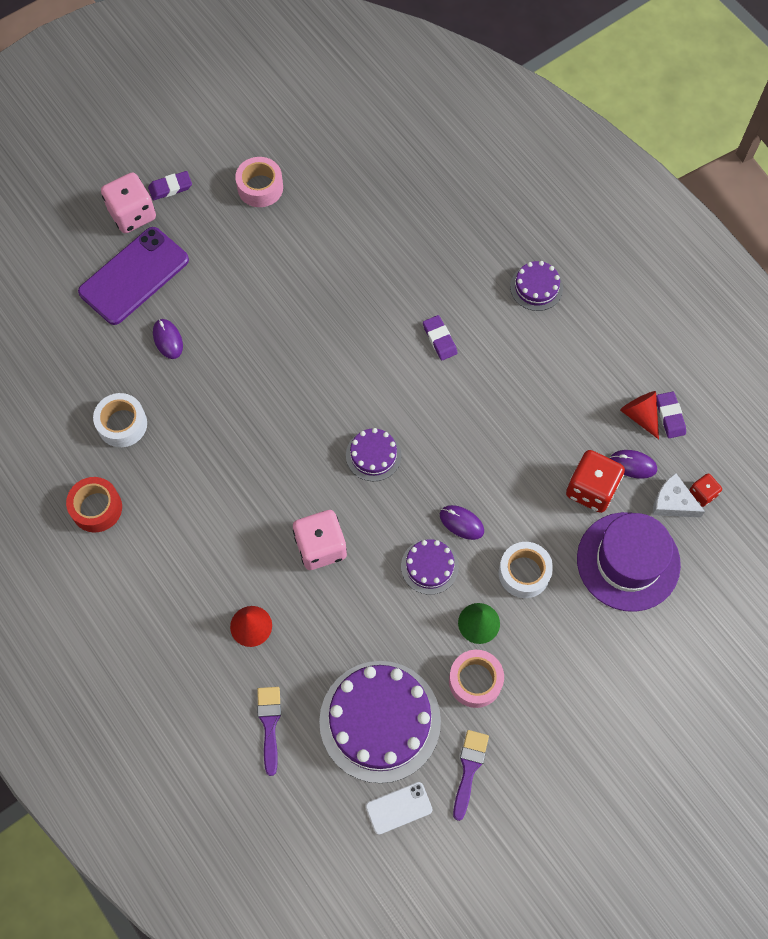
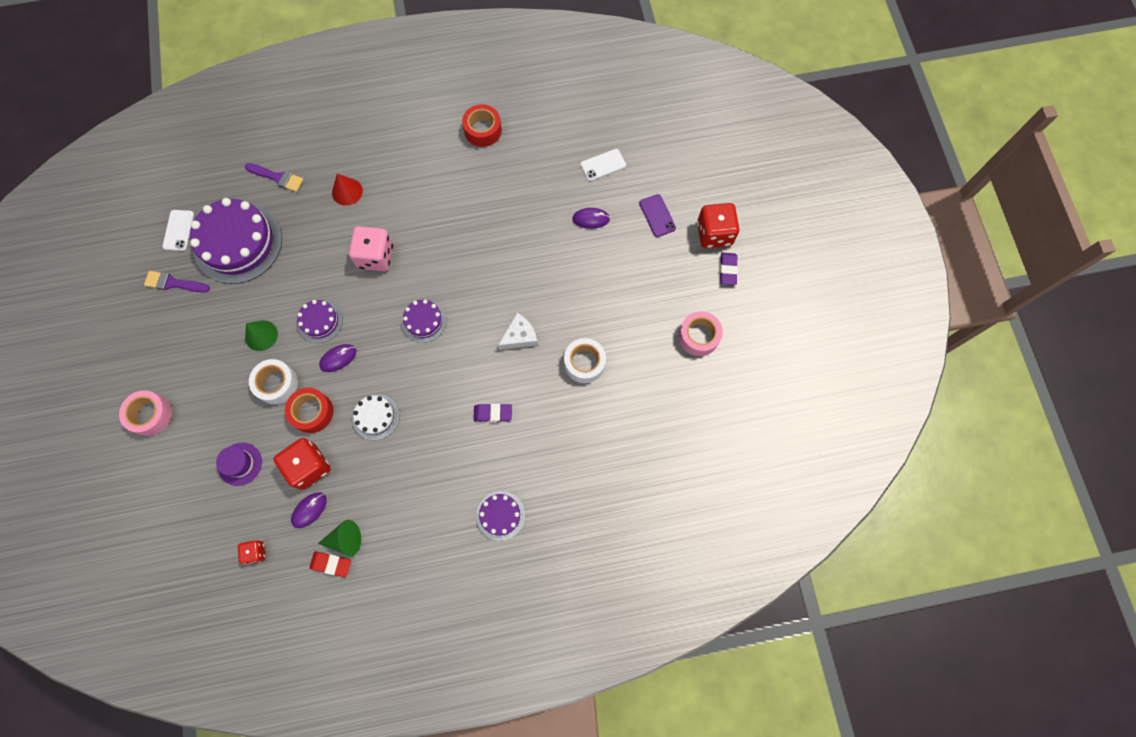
camera: 115 degrees right, 5 degrees up
(91, 355) = (603, 165): none -> white phone
(122, 424) = (537, 166): white tape -> white tape (584, 363)
(132, 214) = (714, 234): pink dice -> red dice
(134, 276) = (657, 215): purple phone -> purple phone, size x0.50
(469, 769) = (173, 283): purple brush -> purple brush turned 150 degrees clockwise
(475, 681) = (225, 314): pink tape -> pink tape (150, 415)
(504, 450) = (376, 417): none -> white cake
(534, 517) = (312, 412): none -> red tape
(628, 561) = (240, 464): purple hat -> purple hat, size x0.51
(640, 415) = (345, 539): red cone -> green cone
(670, 416) = (331, 564): purple eraser -> red eraser
(673, 502) = (263, 524): white cheese -> white cheese (519, 336)

